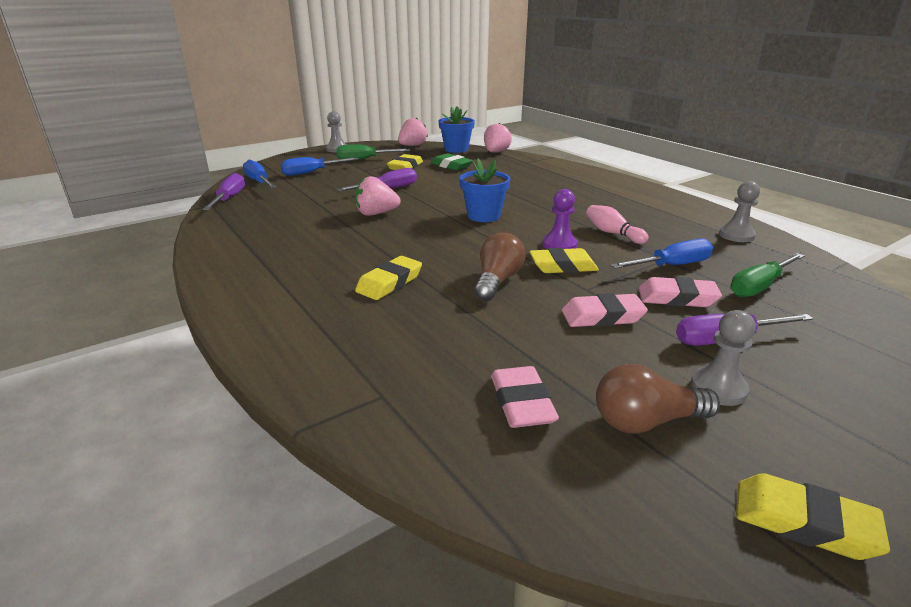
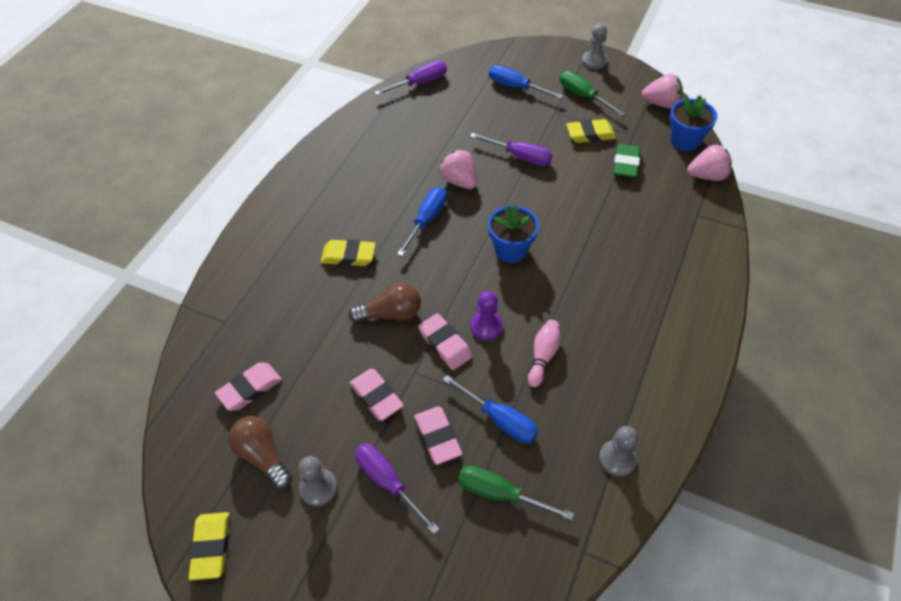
camera: 60 degrees right, 25 degrees up
(259, 182) = (466, 73): blue screwdriver -> blue screwdriver (427, 220)
(563, 266) = (445, 344): yellow eraser -> pink eraser

